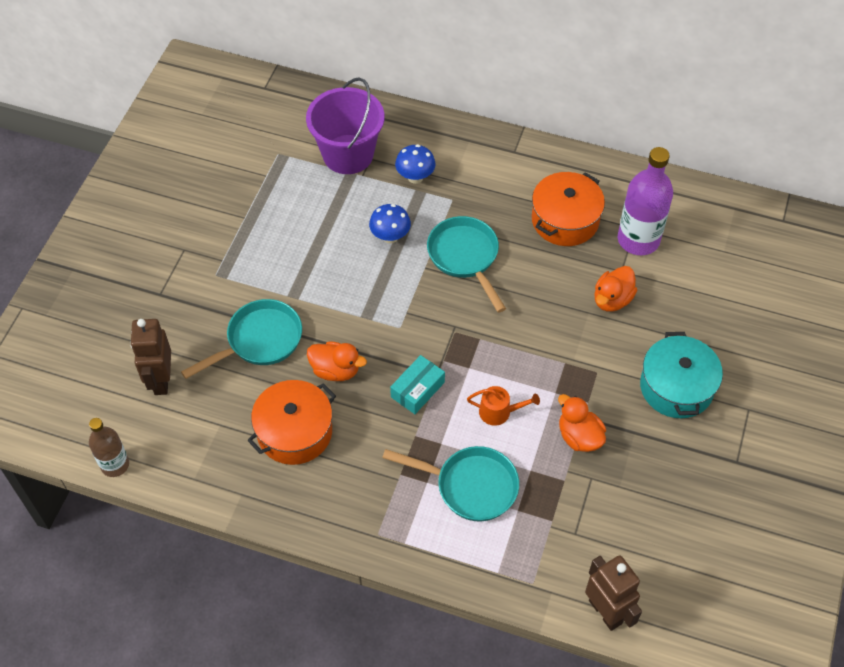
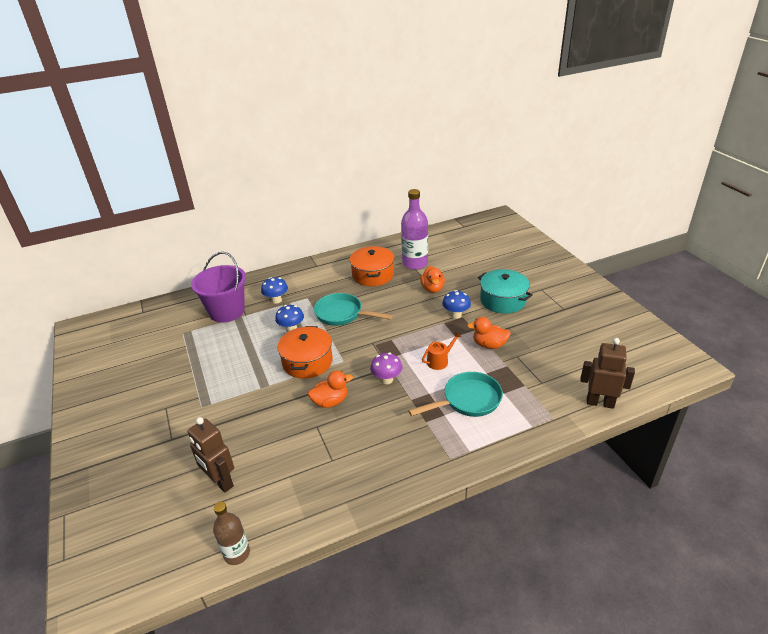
camera: 40 degrees left, 20 degrees down
(259, 341) = (267, 418): turquoise pan -> none
(294, 432) = (341, 446): orange pot -> orange pot (307, 362)
(417, 390) = (387, 379): turquoise box -> purple mushroom
(592, 363) = (456, 315): none -> blue mushroom

